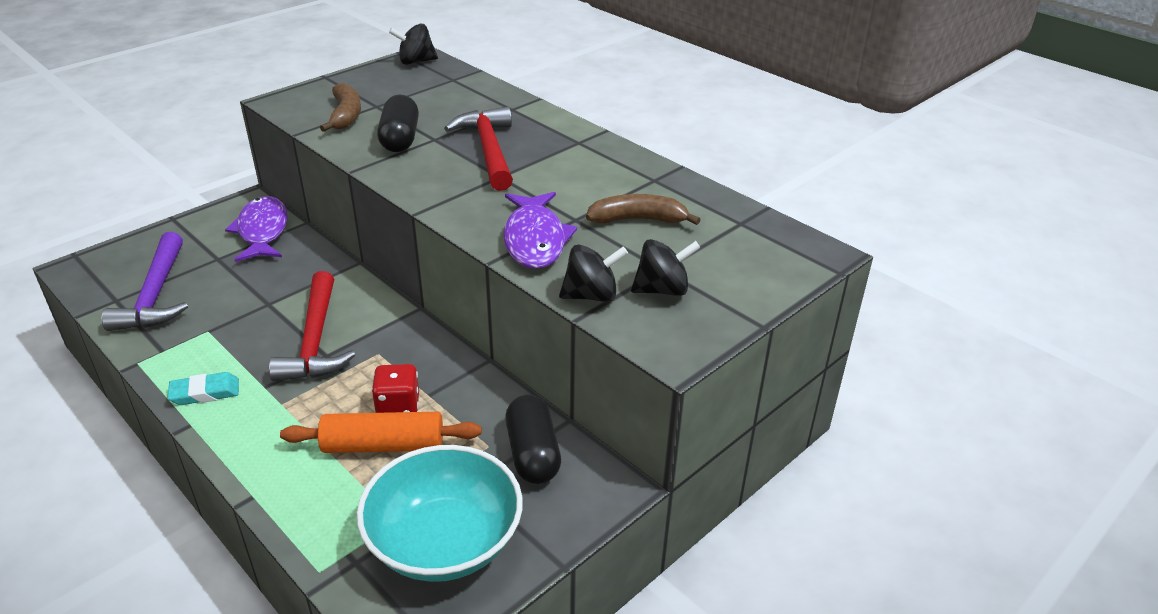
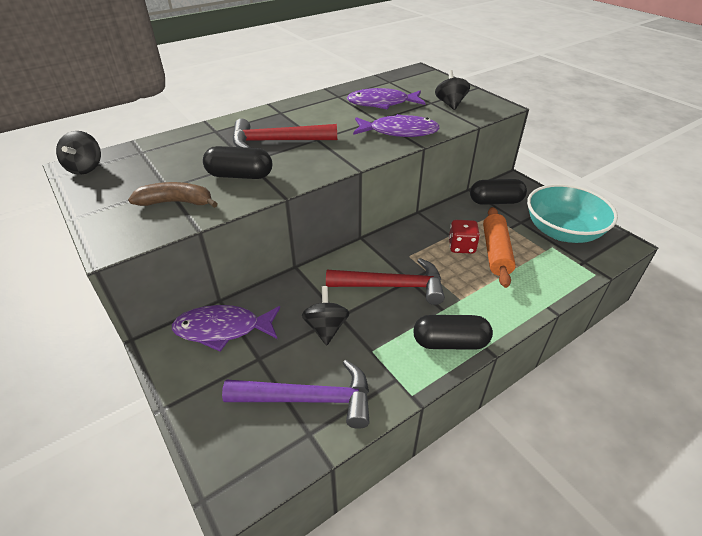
camera: 80 degrees left, 5 degrees up
(205, 392) = (450, 342): turquoise eraser -> black capsule
(591, 295) = (456, 120): black spinning top -> black spinning top (326, 328)
(638, 220) = (382, 103): brown banana -> purple fish

